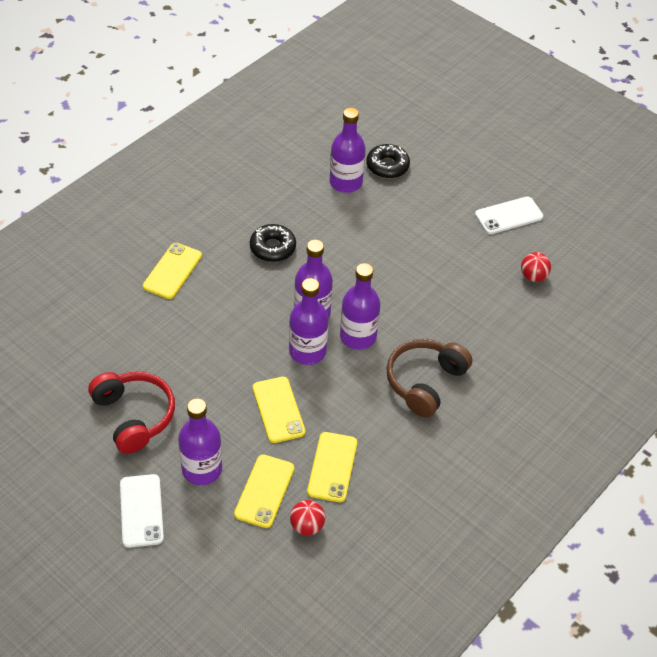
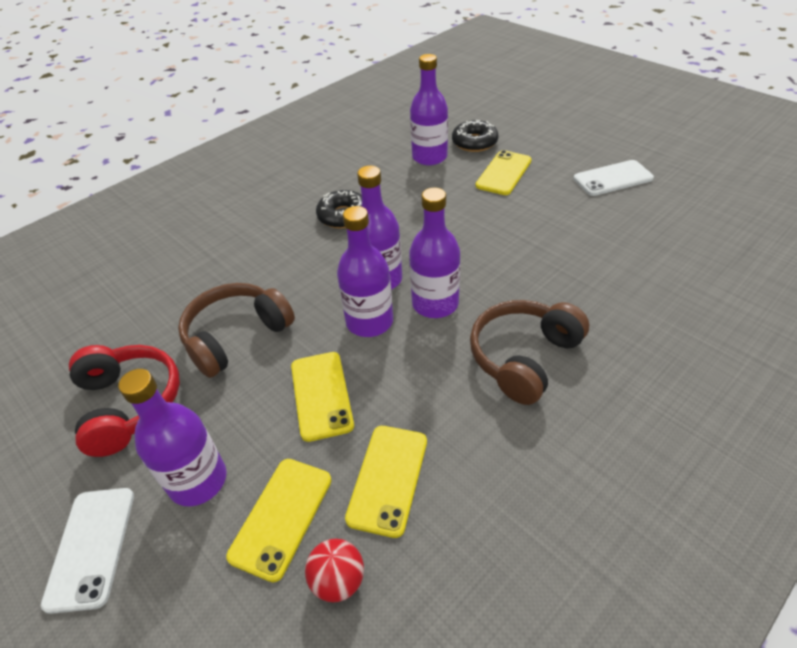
camera: 10 degrees right, 5 degrees down
(172, 271) = (227, 240): yellow phone -> yellow phone (503, 173)
(203, 362) = (236, 336): none -> brown headphones
(533, 276) = (652, 235): red ball -> none

